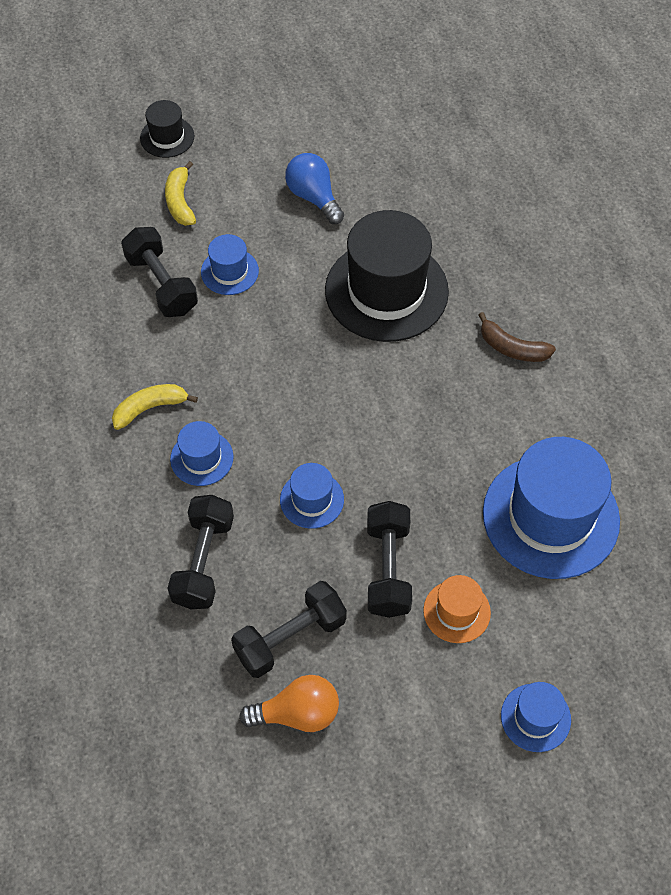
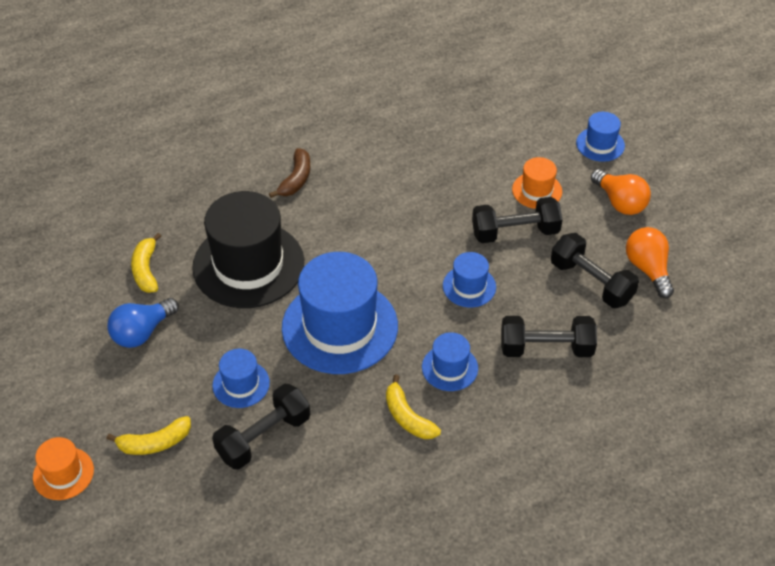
camera: 100 degrees left, 10 degrees down
(167, 137) = (63, 473): black hat -> orange hat
(396, 203) = (146, 270): none -> yellow banana
(420, 712) = (620, 202): none -> orange light bulb
(550, 516) = (444, 147): blue hat -> blue hat (340, 327)

